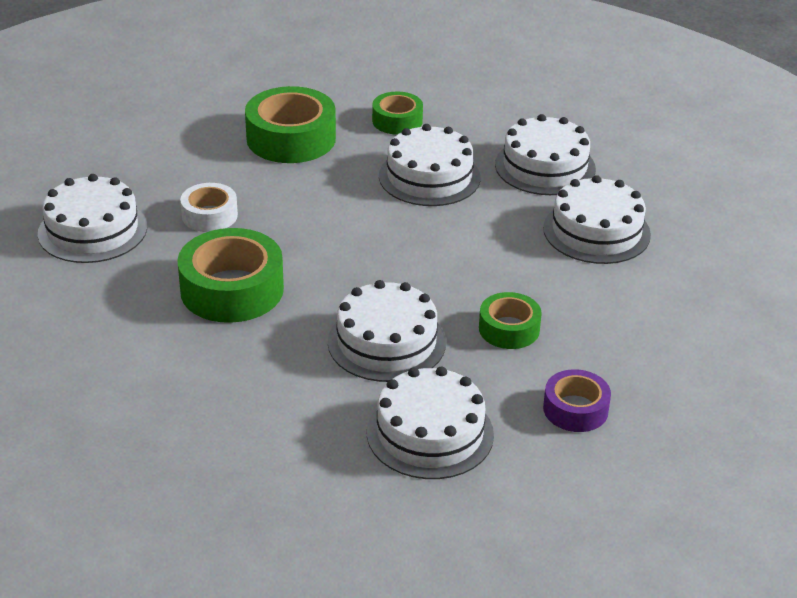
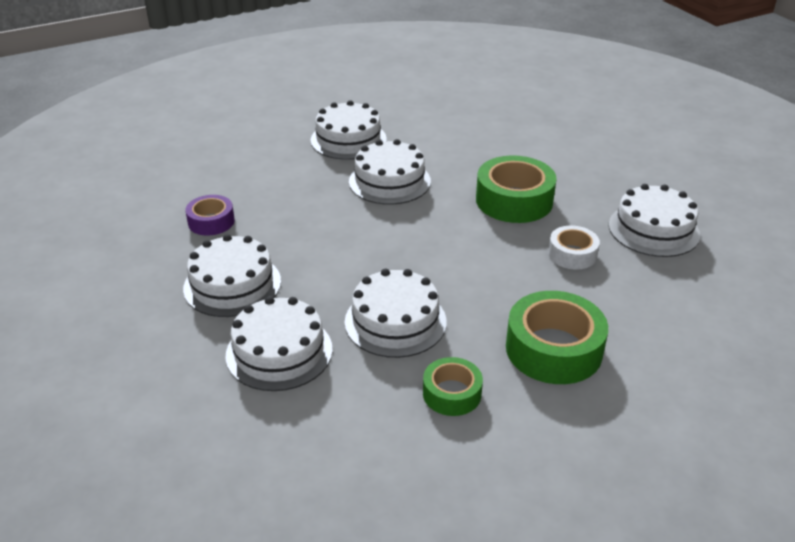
camera: 170 degrees right, 0 degrees up
(509, 329) = (305, 199): green tape -> none
(575, 409) = (260, 160): purple tape -> purple tape (211, 222)

